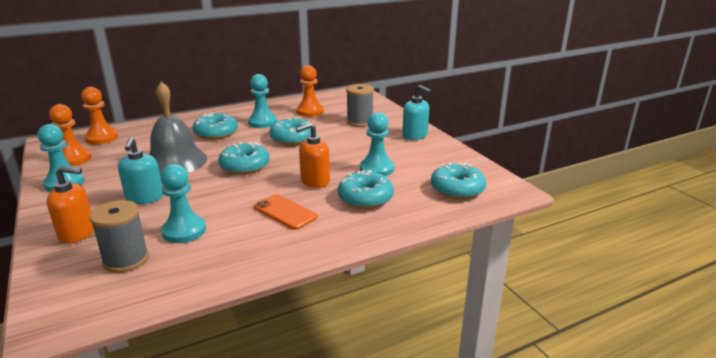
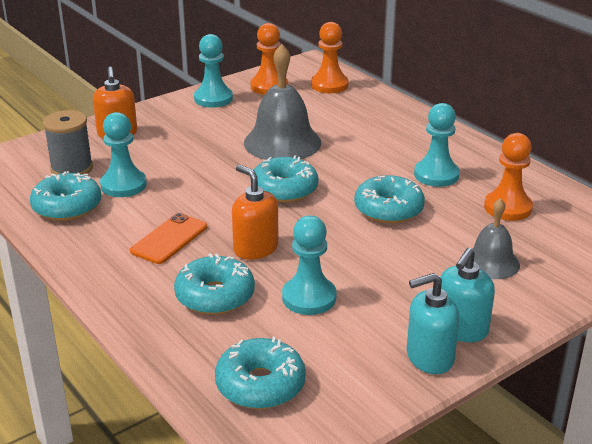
camera: 80 degrees right, 5 degrees up
(144, 198) = (189, 147): turquoise soap dispenser -> turquoise soap dispenser (429, 357)
(216, 133) = (378, 149): turquoise donut -> turquoise donut (67, 207)
(359, 122) = (491, 262): grey spool -> grey bell

